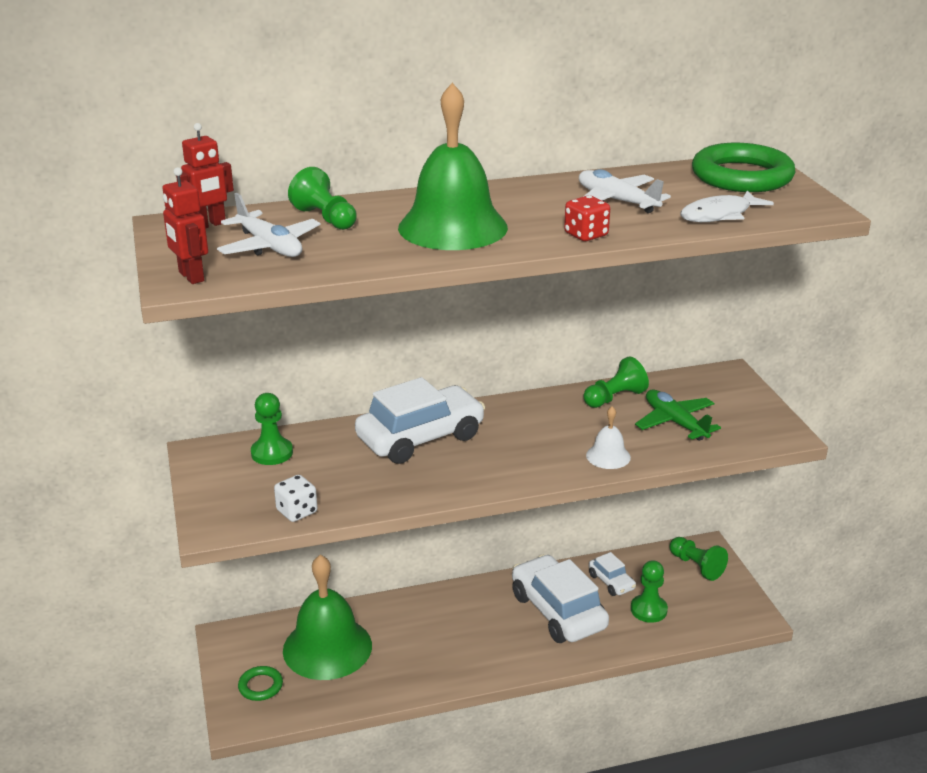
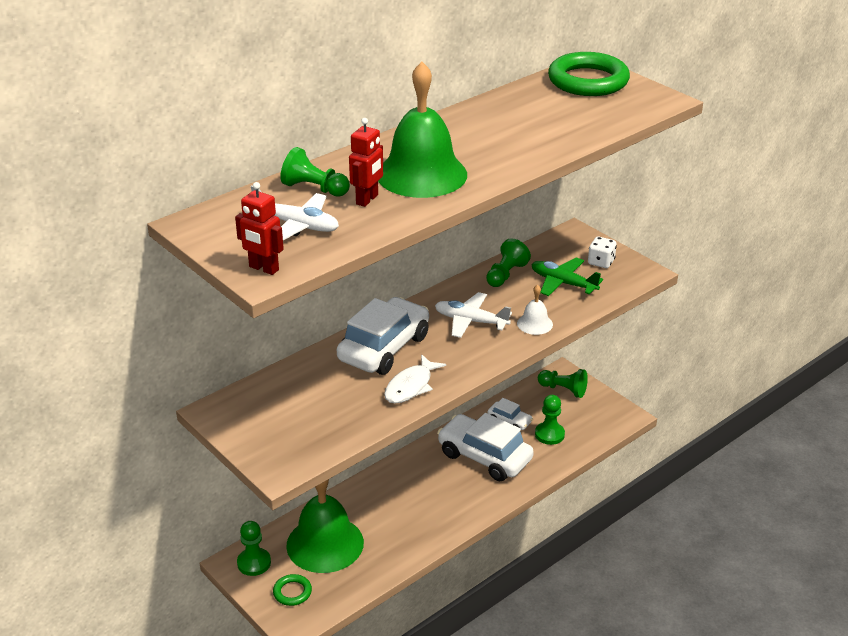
camera: 25 degrees left, 5 degrees up
(209, 225) = (225, 217): red robot -> red robot (367, 200)
(272, 453) = (275, 394): green pawn -> green pawn (254, 563)
(297, 511) = (336, 437): white dice -> white dice (601, 262)
(586, 235) = (525, 159): red dice -> none
(617, 201) = (520, 123): white plane -> white plane (471, 321)
(719, 215) = (602, 120): white fish -> white fish (411, 386)

